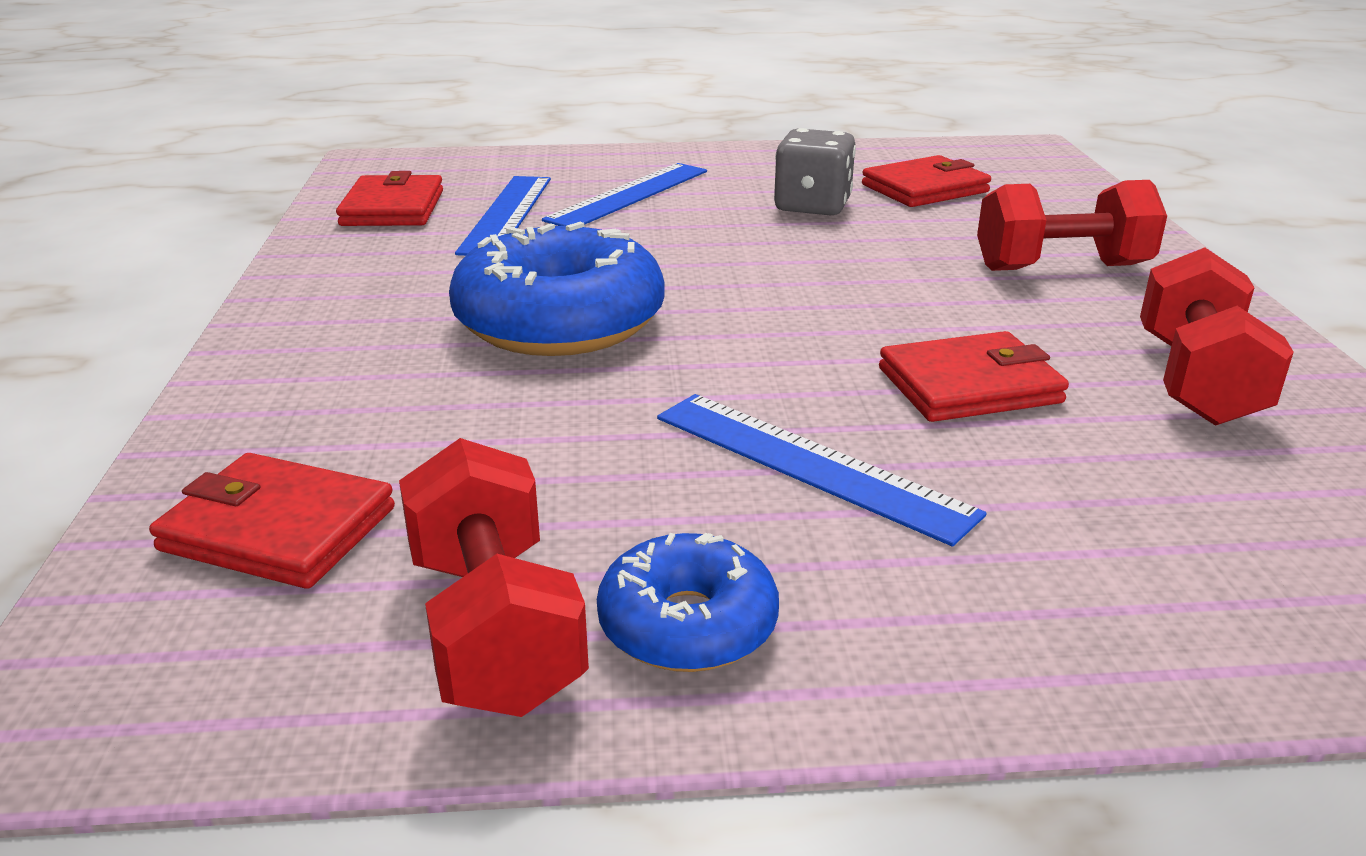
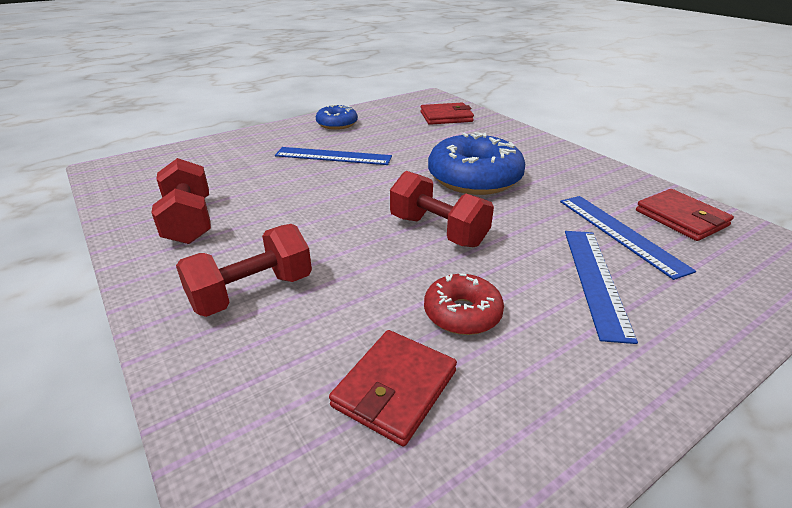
camera: 150 degrees right, 5 degrees up
(494, 630) = (375, 116): red dumbbell -> red dumbbell (438, 231)
(812, 206) = (462, 313): grey dice -> red donut
(969, 385) = (291, 194): red wallet -> none

